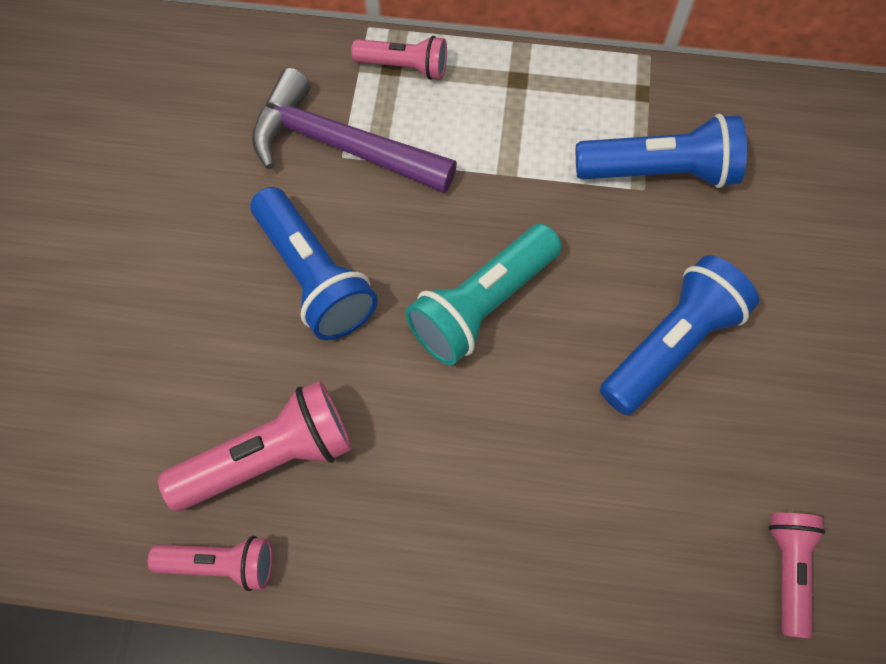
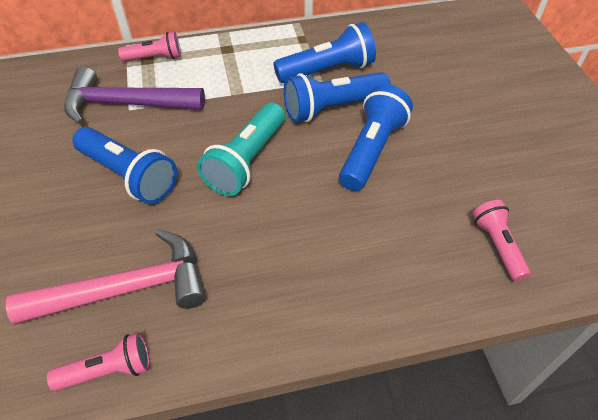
camera: 20 degrees left, 15 degrees down
(269, 457) = (127, 289): pink flashlight -> pink hammer
(641, 247) = (332, 108): none -> blue flashlight

